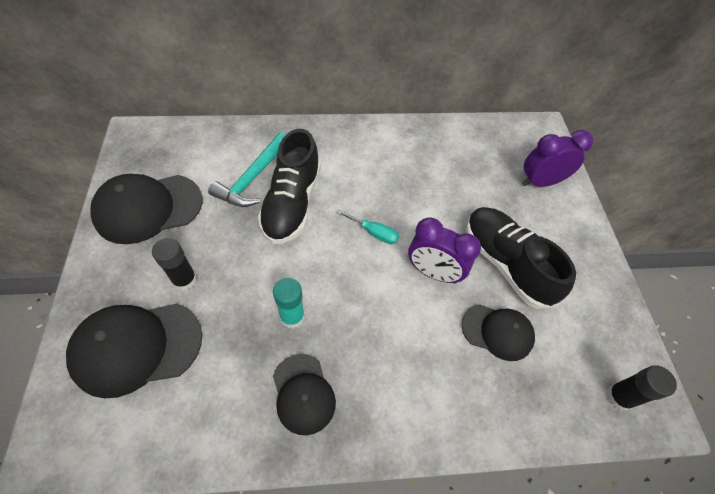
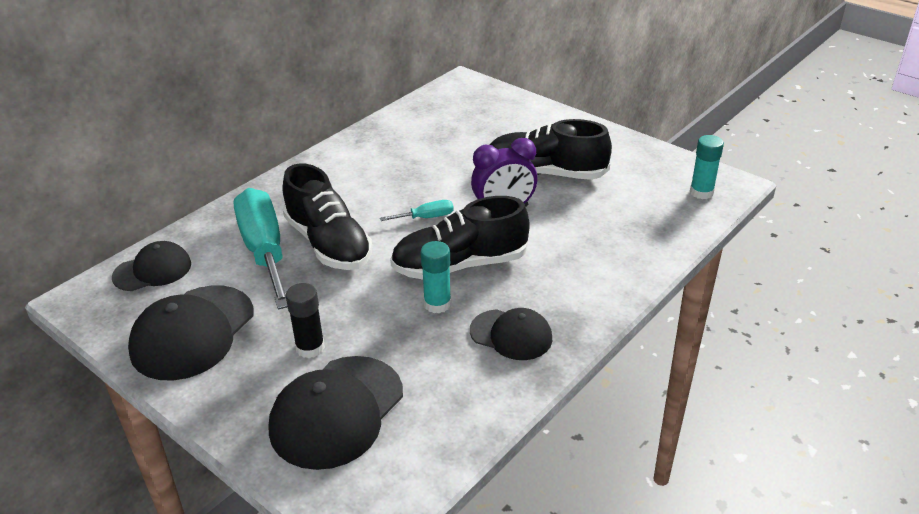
camera: 40 degrees left, 20 degrees down
(253, 178) = (264, 251): turquoise hammer -> turquoise screwdriver
(346, 296) = (460, 265): none -> black shoe
(497, 332) = (591, 211): black cap -> black cap (153, 270)
(540, 182) = (505, 114): purple clock -> none
(619, 397) = (701, 192): black glue stick -> turquoise glue stick

